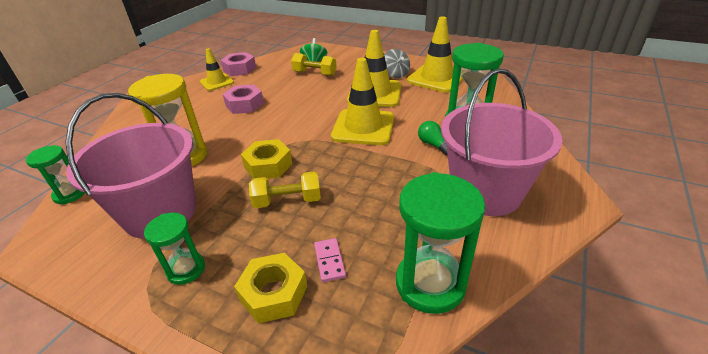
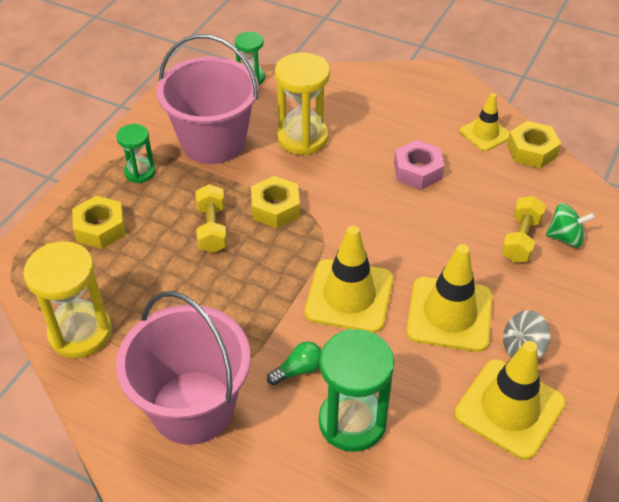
camera: 90 degrees right, 10 degrees up
(239, 69) = (531, 151): pink nut -> yellow nut
(329, 261) = (125, 263): pink domino -> none
(430, 284) = (80, 333): green hourglass -> yellow hourglass

